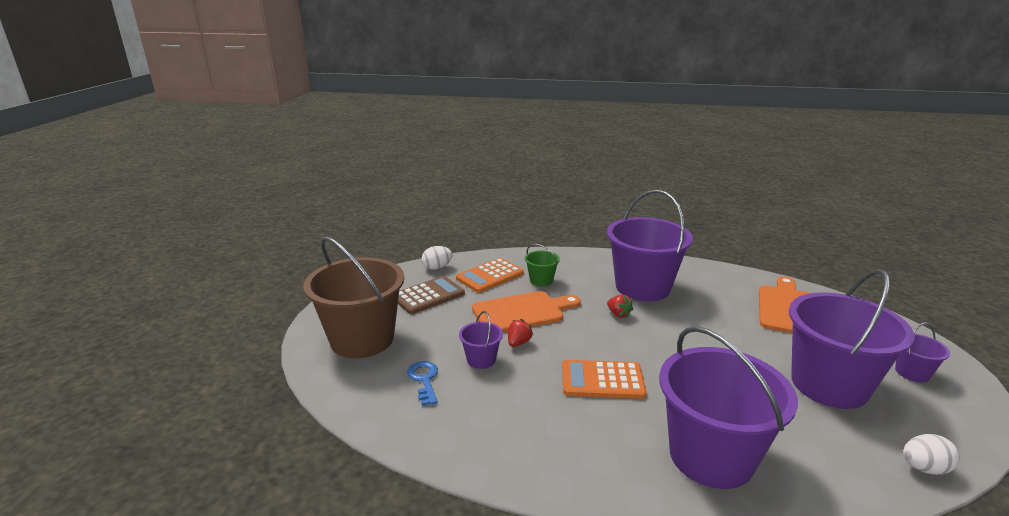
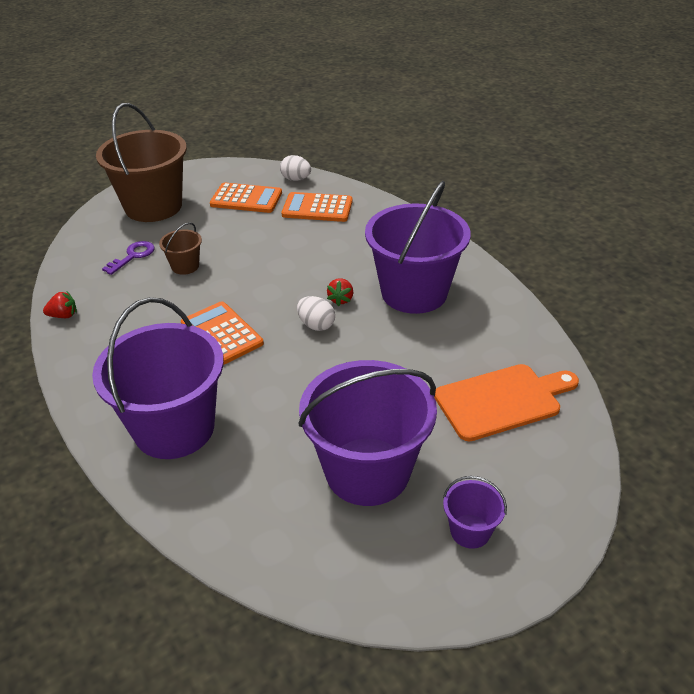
camera: 50 degrees right, 15 degrees up
(424, 380) = (133, 256): blue key -> purple key
(428, 295) = (246, 199): brown calculator -> orange calculator
(481, 360) = (185, 266): purple bucket -> brown bucket
(518, 343) = (229, 271): red strawberry -> red strawberry (64, 315)
(522, 312) = (278, 251): orange cutting board -> none
(541, 280) = (346, 235): green bucket -> none
(924, 468) = (282, 569): white egg -> white egg (316, 325)

